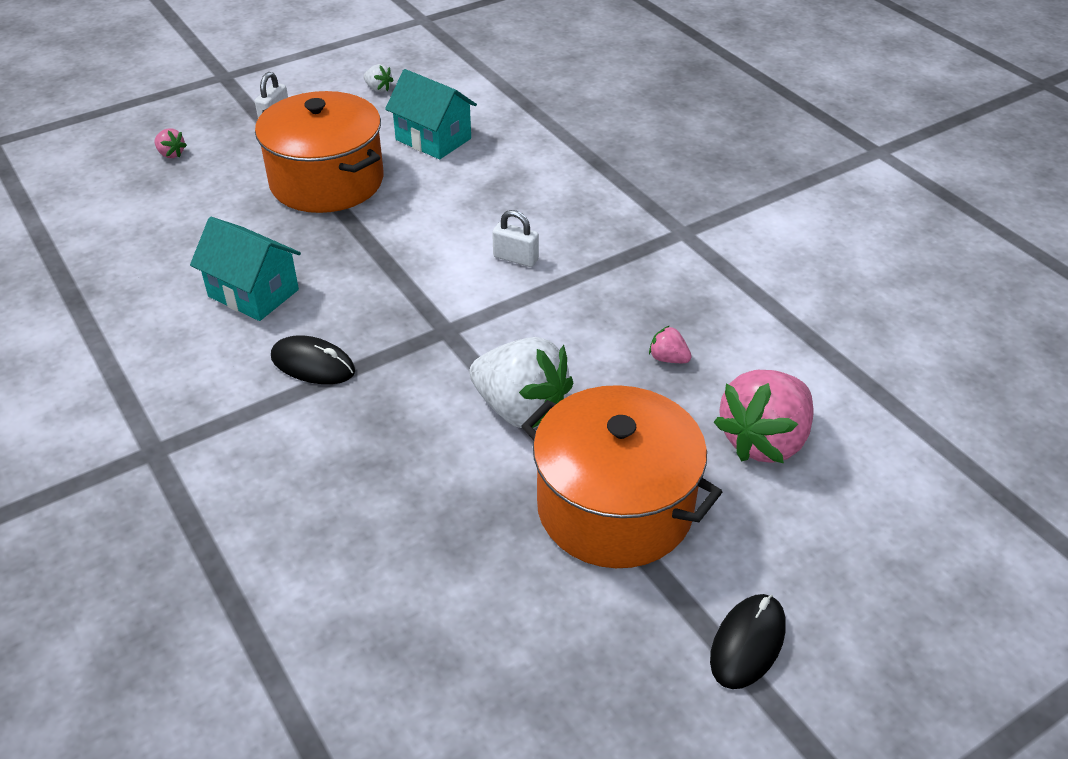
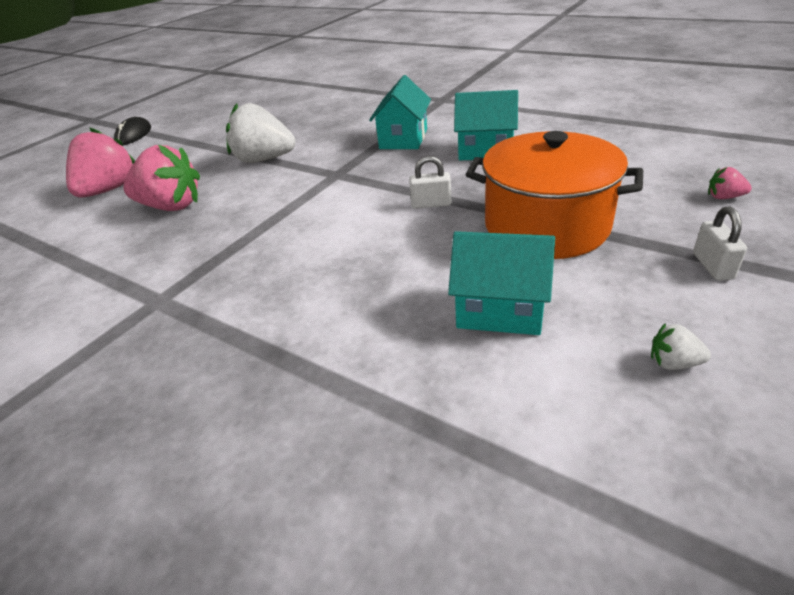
camera: 160 degrees right, 5 degrees down
(313, 364) = (403, 139): black mouse -> turquoise house
(515, 258) = (314, 226): white padlock -> white padlock (431, 204)
(615, 507) = (199, 147): orange pot -> none
(668, 359) = (171, 206): pink strawberry -> pink strawberry, size x2.37

